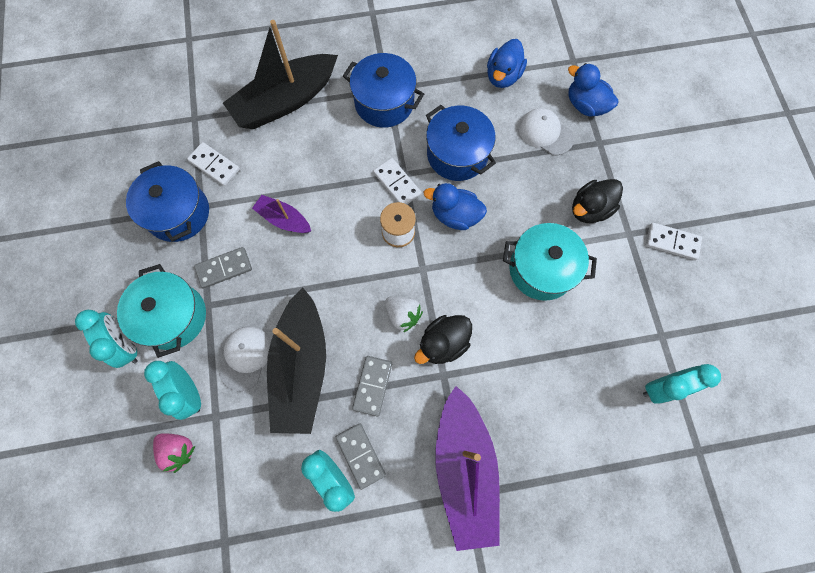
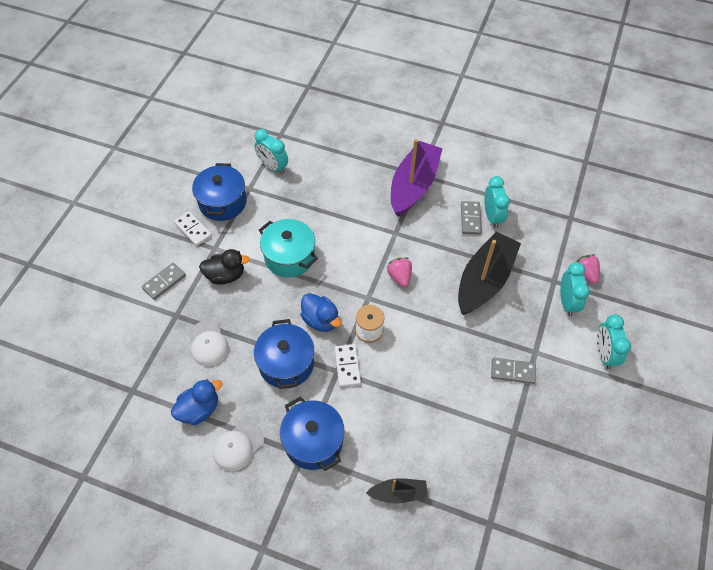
camera: 150 degrees left, 15 degrees down
(173, 317) = (563, 356): turquoise pot -> none
(178, 213) = (534, 436): blue pot -> blue pot (222, 202)
(214, 165) = (488, 463): white domino -> none
(245, 358) = (520, 304): white cap -> white cap (238, 446)
(284, 219) = (450, 385): purple boat -> none
(285, 101) = (398, 493): black boat -> black boat, size x0.50
(372, 386) = (443, 248): grey domino -> grey domino (164, 282)
(403, 315) = (399, 277): white strawberry -> pink strawberry
(443, 343) = (384, 248): black duck -> none
(585, 105) = (159, 348): blue duck -> none
(662, 387) = (273, 167): turquoise clock -> turquoise clock turned 150 degrees counterclockwise

